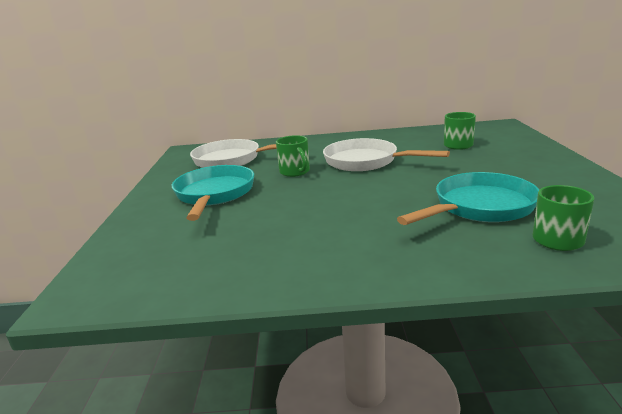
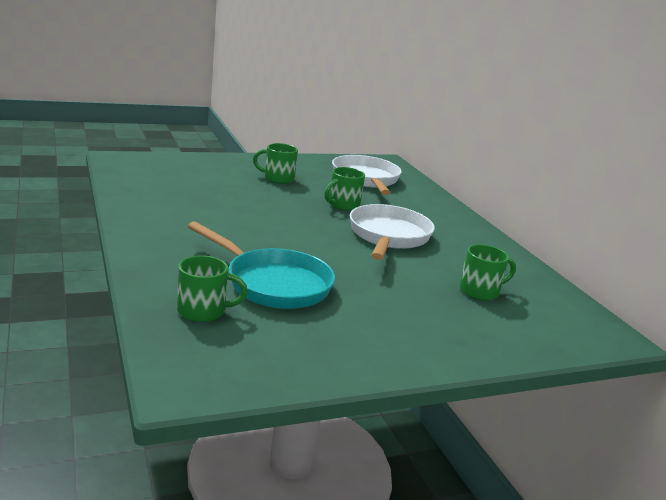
camera: 65 degrees right, 0 degrees up
(214, 194) = (277, 178): turquoise pan -> green mug

